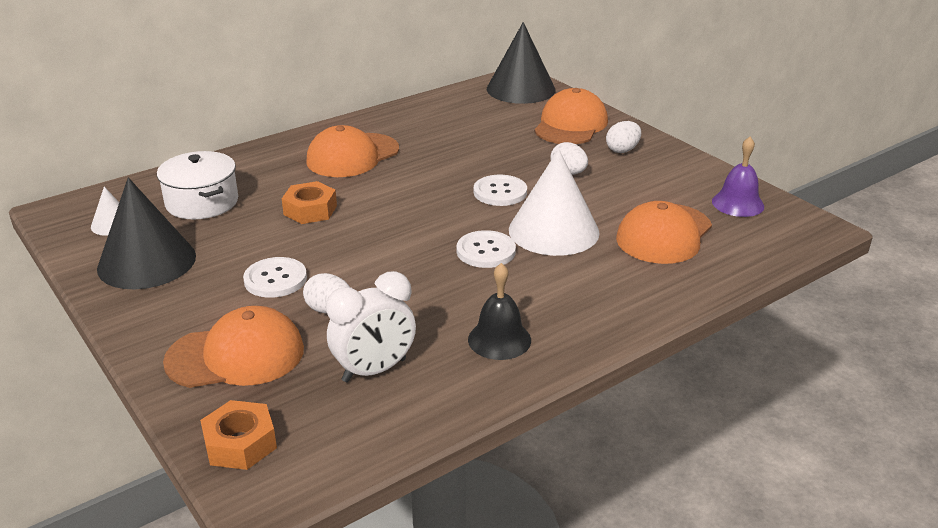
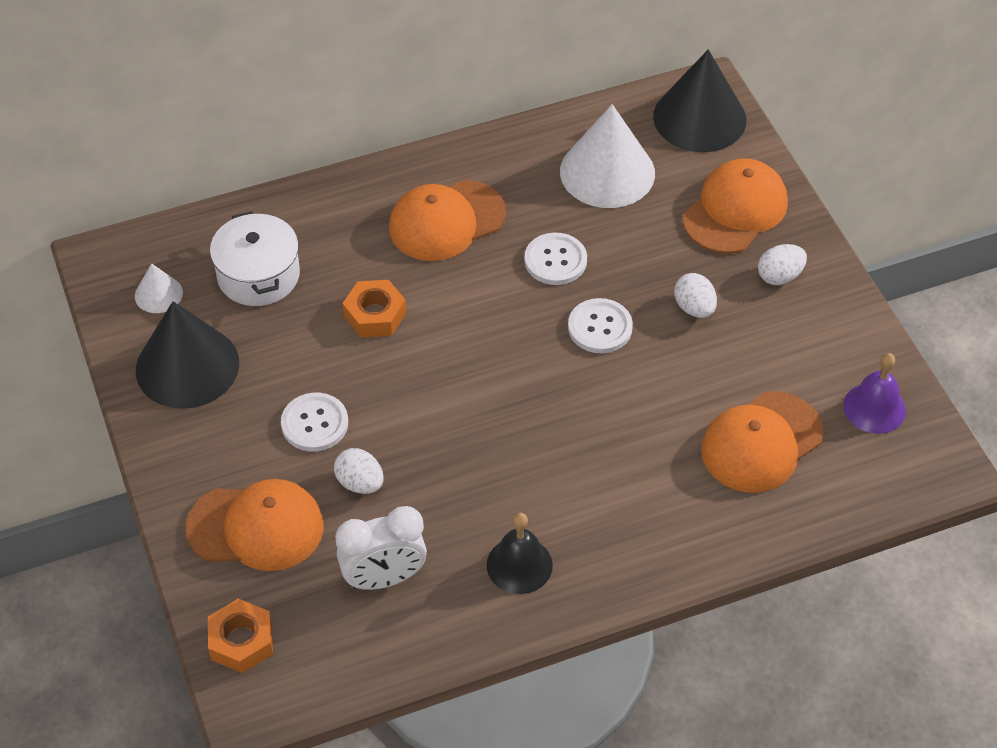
camera: 15 degrees right, 20 degrees up
(486, 251) = (549, 427): white button -> white button (555, 260)
(553, 231) = (637, 409): white cone -> white cone (607, 172)

